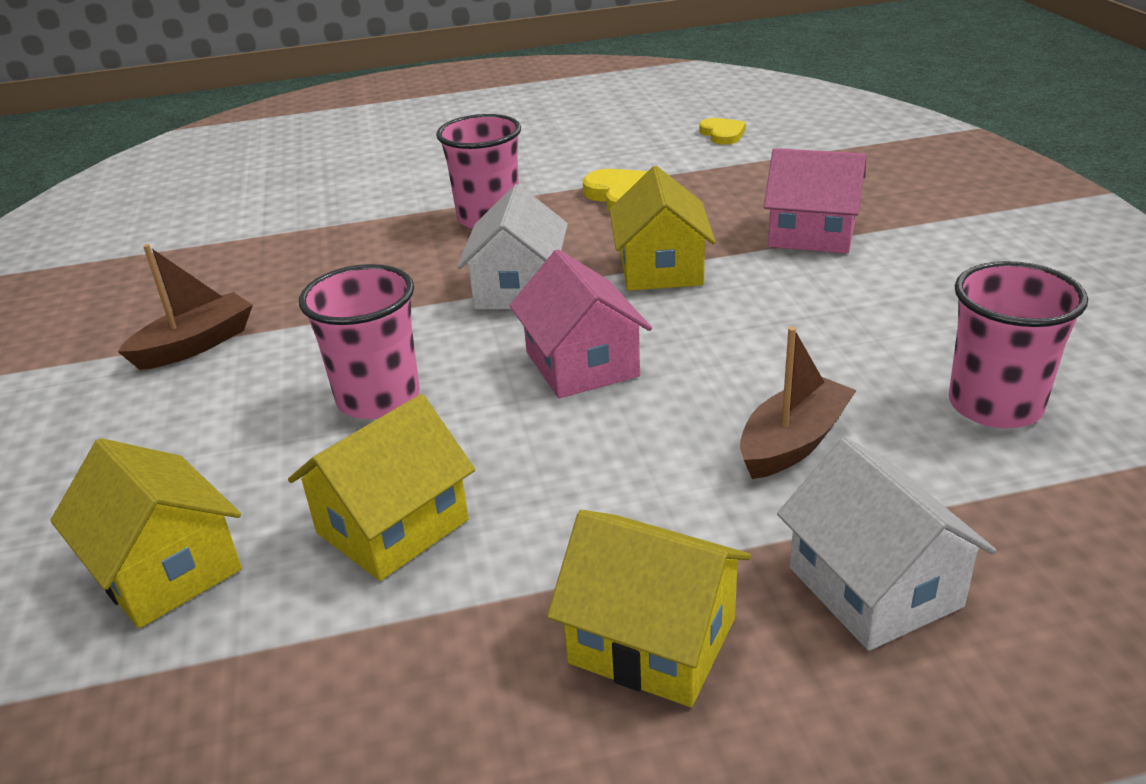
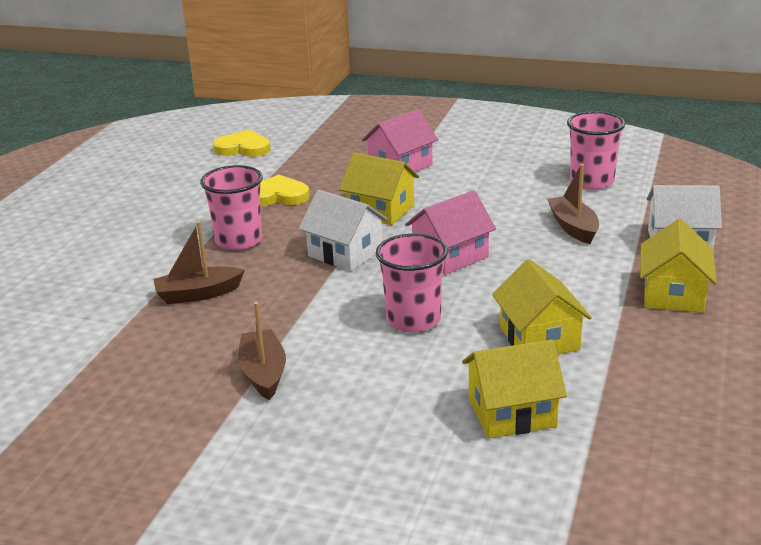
camera: 60 degrees left, 5 degrees down
(348, 244) = (198, 294): none -> brown boat
(582, 364) = (450, 256): pink house -> pink house turned 45 degrees counterclockwise
(652, 640) = (673, 294): yellow house -> yellow house turned 45 degrees counterclockwise
(722, 134) = (243, 148): yellow heart -> yellow heart, size x1.51

